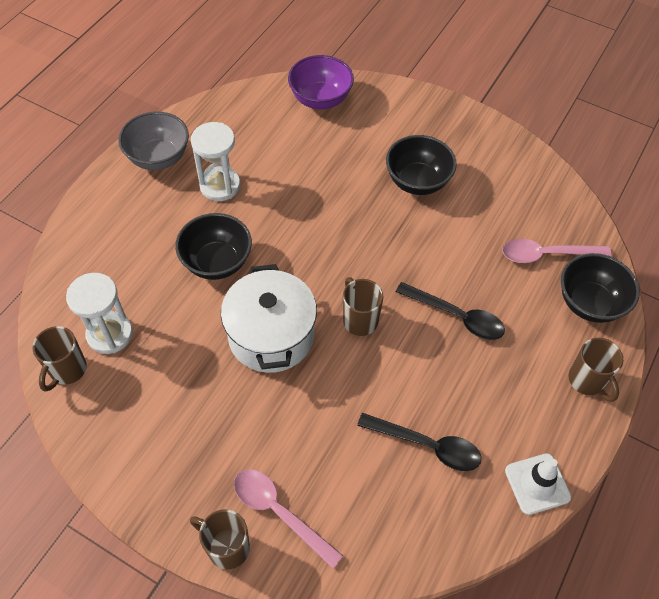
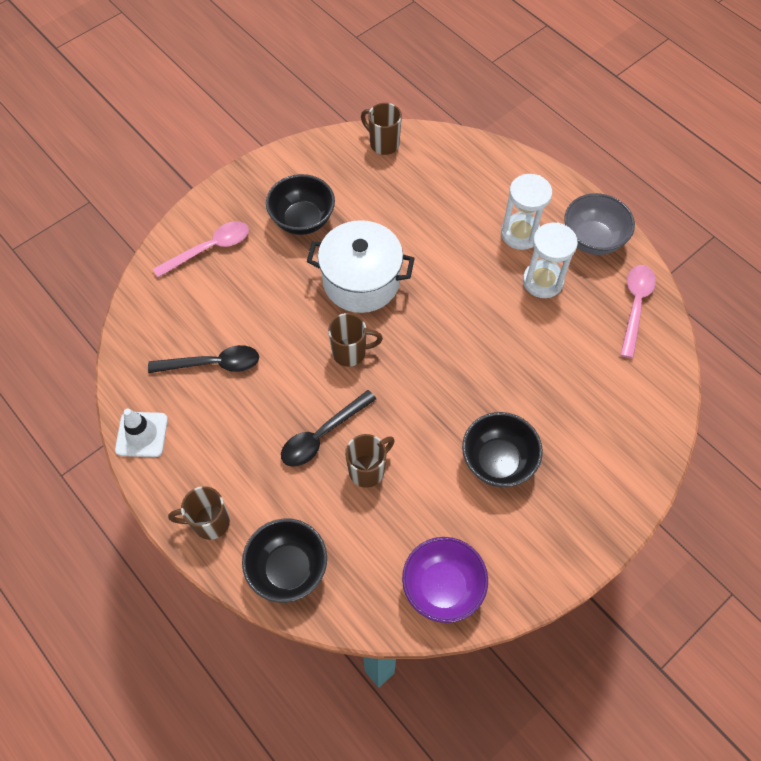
camera: 110 degrees right, 5 degrees up
(110, 334) = (406, 174): white hourglass -> white hourglass (520, 234)
(217, 262) = (452, 259): black bowl -> black bowl (302, 220)
(227, 547) = (201, 212): brown mug -> brown mug (368, 470)
(320, 99) = (644, 403): purple bowl -> purple bowl (442, 587)
(427, 445) = (213, 364): black spoon -> black spoon turned 135 degrees counterclockwise
(547, 254) = (361, 553): pink spoon -> pink spoon (635, 306)

